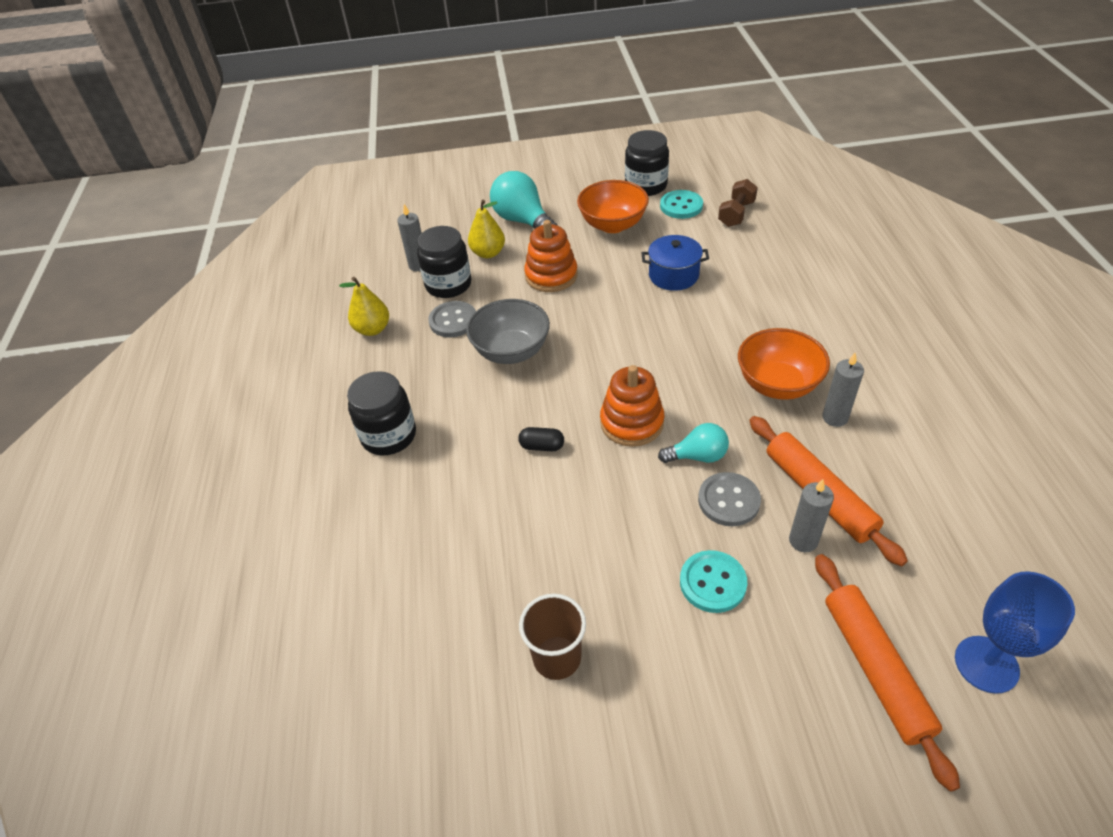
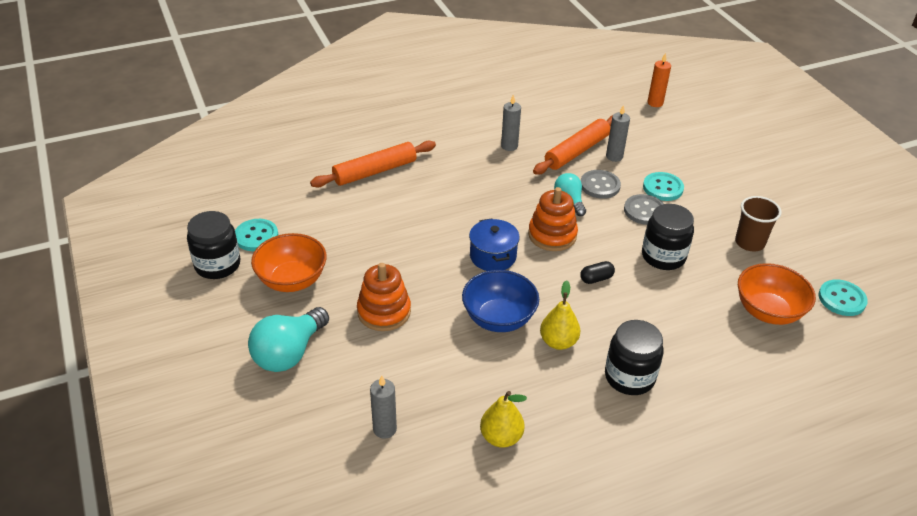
camera: 110 degrees left, 5 degrees down
(398, 737) = (841, 299): none -> turquoise button
(448, 285) = (414, 391): black jar -> black jar (663, 256)
(453, 321) = (469, 372): grey button -> grey button (644, 211)
(488, 253) = (353, 370): yellow pear -> yellow pear (558, 342)
(511, 351) = (499, 318): grey bowl -> blue bowl
(542, 446) = (596, 278): black capsule -> black capsule turned 75 degrees clockwise
(673, 275) = (369, 231): blue pot -> blue pot (493, 256)
(736, 214) = (269, 201): brown dumbbell -> none
(777, 384) = (486, 170): orange bowl -> orange bowl (768, 311)
(874, 669) = (679, 134): orange rolling pin -> orange rolling pin (375, 171)
(986, 664) = (655, 103): blue goblet -> orange candle

